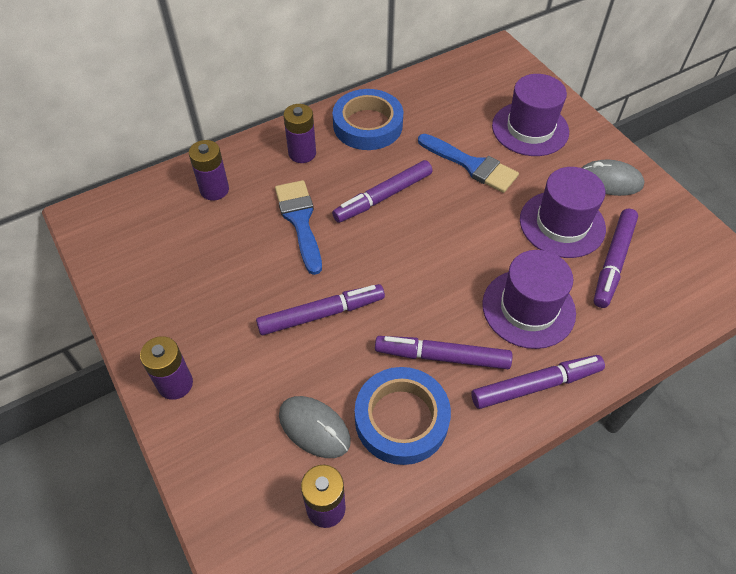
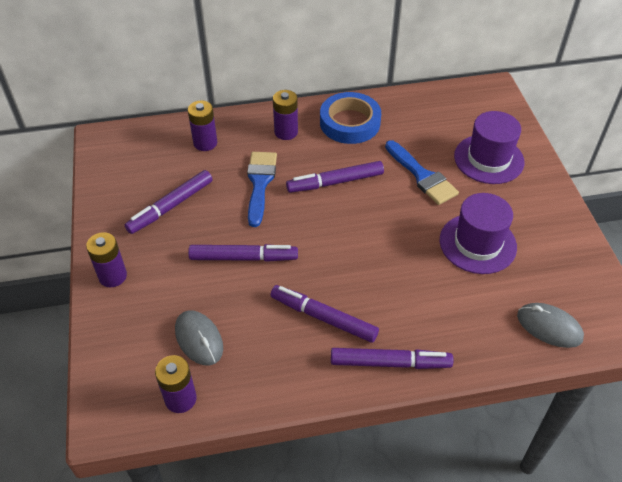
camera: 20 degrees right, 5 degrees down
(401, 419) = (268, 354): blue tape -> none
(528, 308) = (414, 302): purple hat -> none
(609, 181) = (539, 219): grey mouse -> grey mouse (549, 327)
(613, 262) = (507, 286): purple marker -> purple marker (170, 206)

